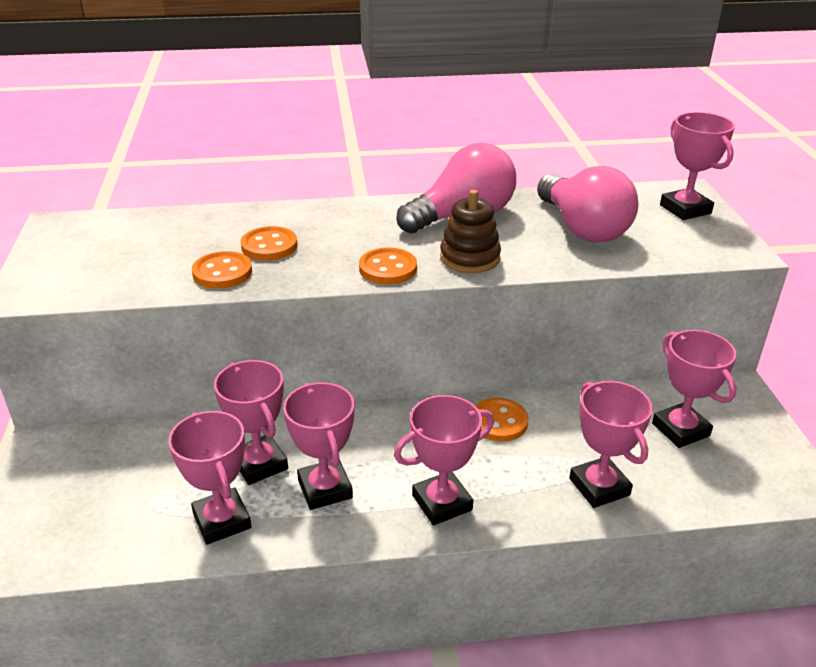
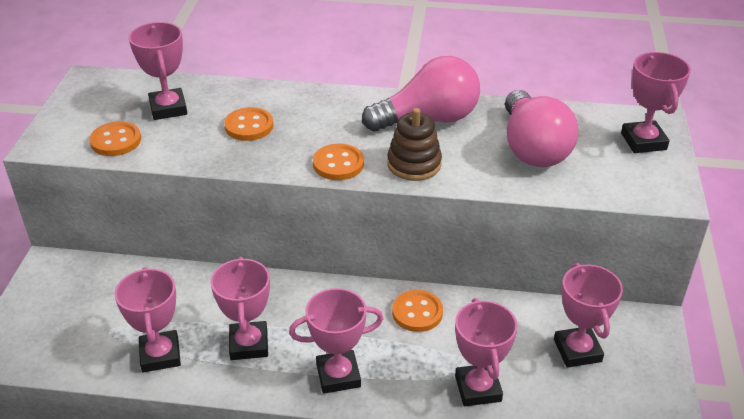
camera: 15 degrees right, 5 degrees up
(222, 272) = (201, 147): orange button -> orange button (116, 141)
(260, 464) = (205, 313): pink trophy -> pink trophy (168, 108)

